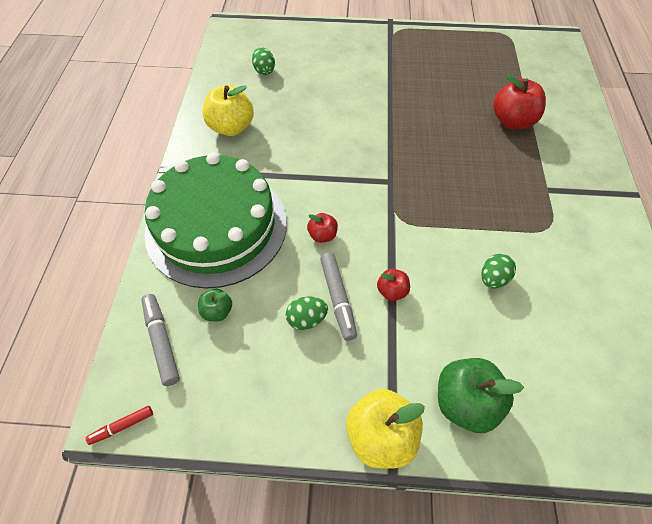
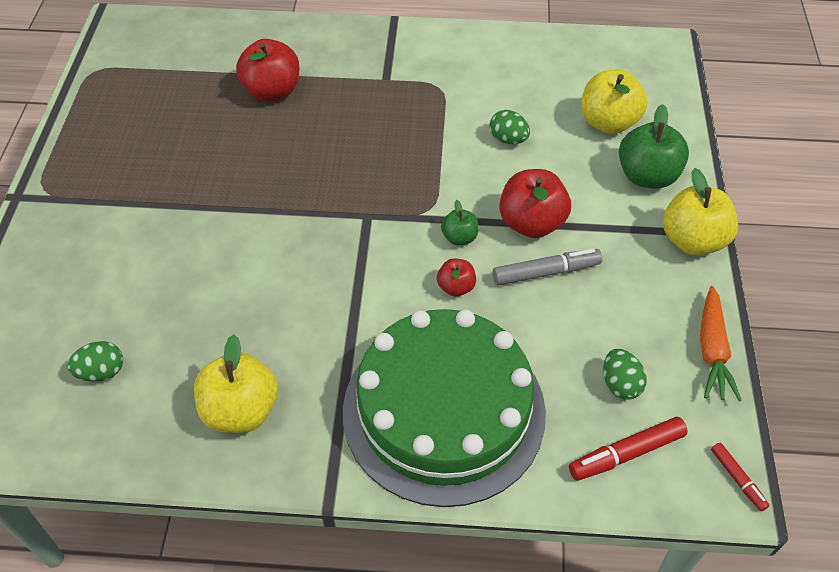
camera: 90 degrees left, 5 degrees down
(162, 341) = (626, 454): grey marker -> red marker
(217, 311) = (577, 395): green apple -> green apple (459, 237)
(249, 429) = (712, 350): none -> orange carrot
(306, 319) = (576, 302): green egg -> green egg (620, 384)
(392, 291) = (531, 223): red apple -> red apple, size x1.88
(538, 372) = (608, 122): none -> yellow apple

